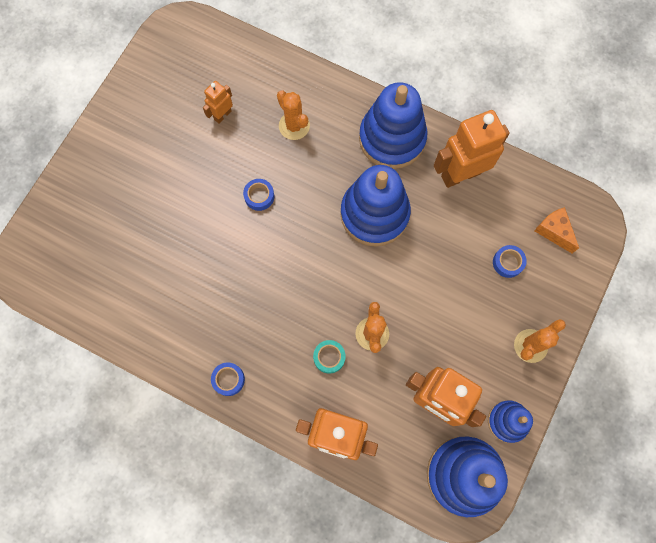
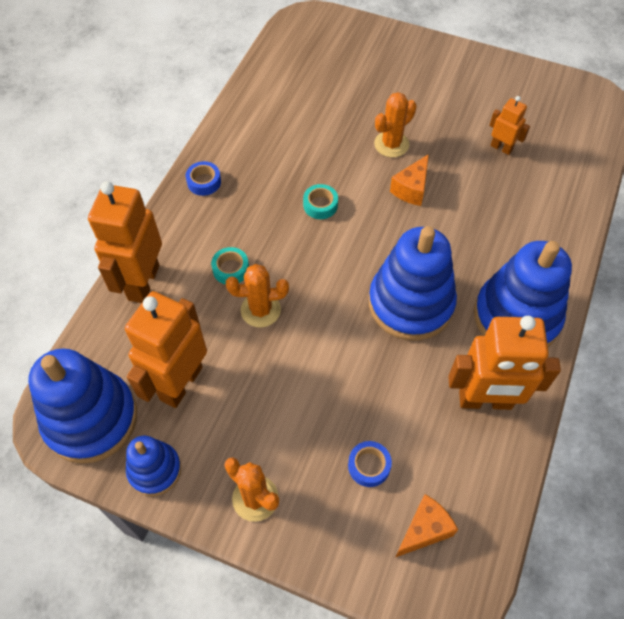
camera: 85 degrees right, 15 degrees down
(259, 196) = (411, 189): blue tape -> orange cheese
(268, 275) = (320, 205): none -> turquoise tape
(294, 126) = (506, 214): orange cactus -> orange cactus (391, 144)
(460, 174) = (485, 401): orange robot -> orange robot turned 120 degrees clockwise

